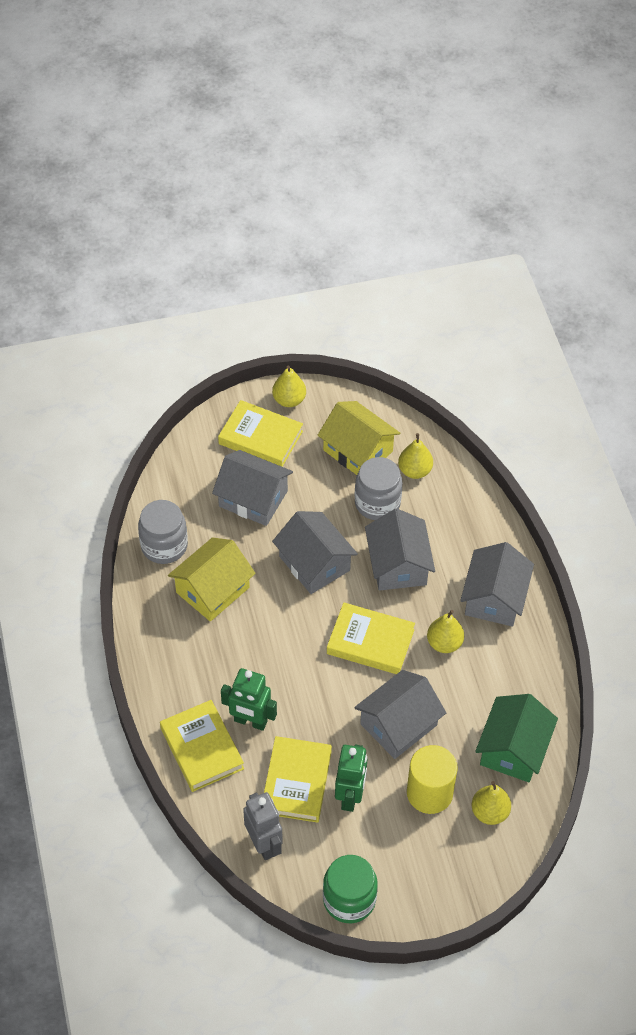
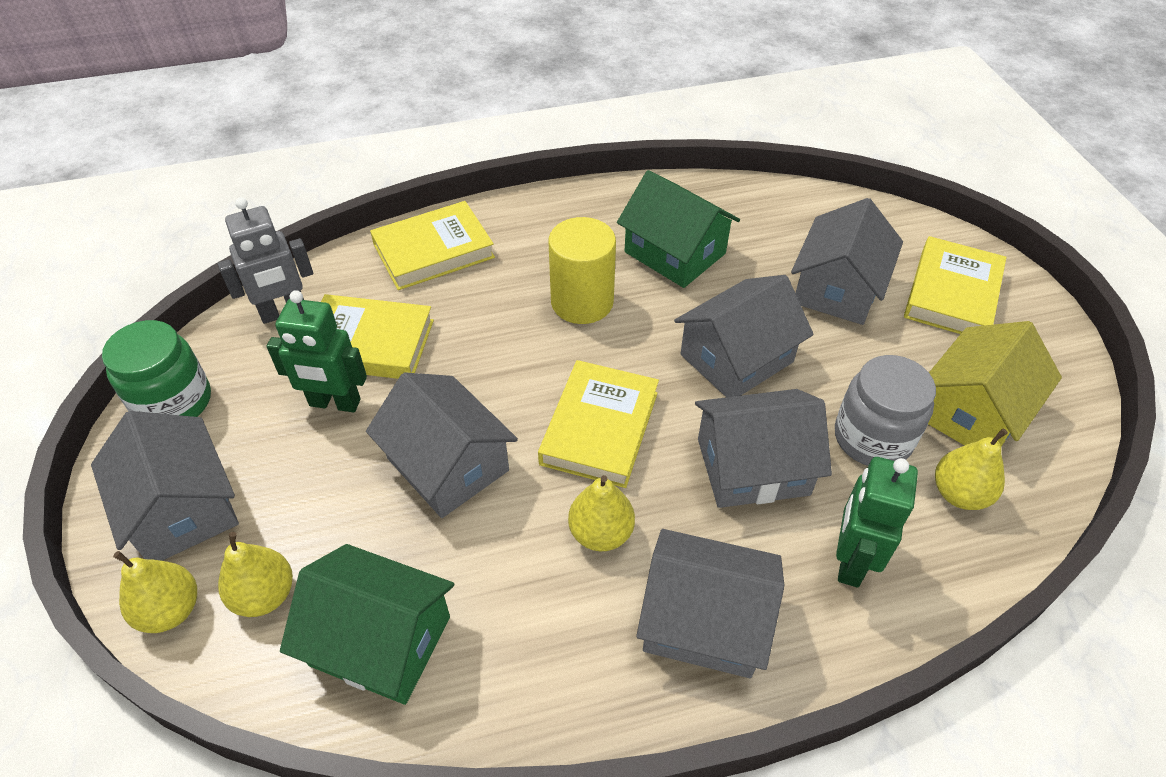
camera: 90 degrees right, 5 degrees down
(164, 546) = (737, 207): grey jar -> none
(213, 590) = (674, 253): yellow house -> green house
(250, 721) = (468, 295): green robot -> green robot (850, 561)
(289, 400) = (1039, 324): yellow pear -> yellow pear (170, 610)
(429, 793) = (319, 505): yellow cylinder -> yellow cylinder (582, 302)
(433, 872) = (182, 508): none -> grey house

